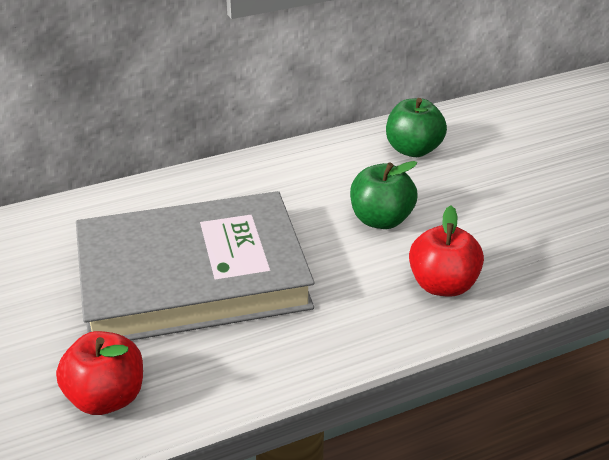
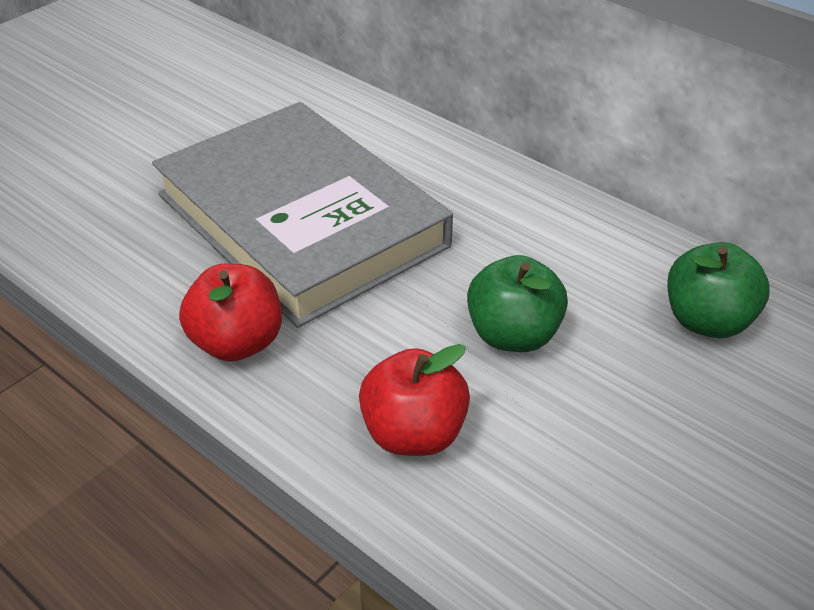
camera: 65 degrees right, 5 degrees up
(106, 397) = (96, 230): red apple -> red apple (237, 343)

